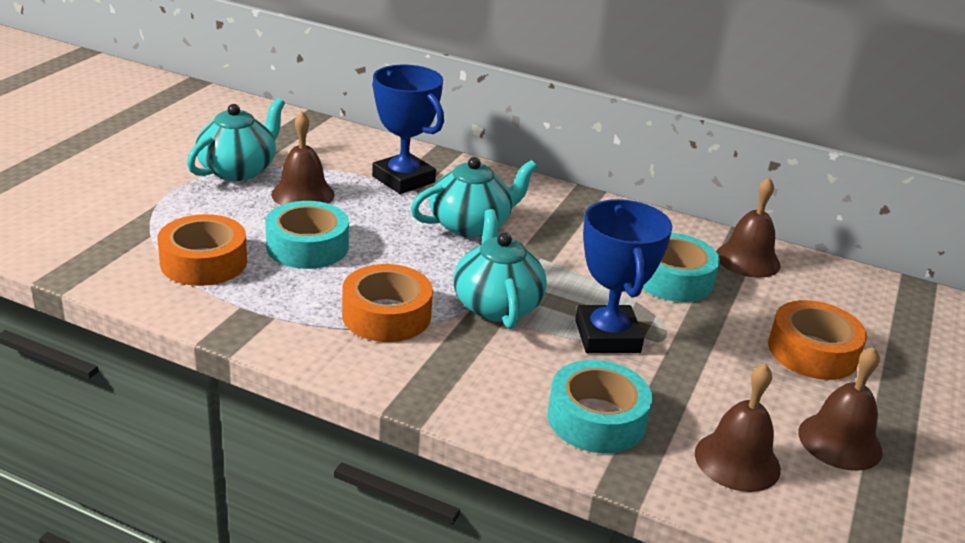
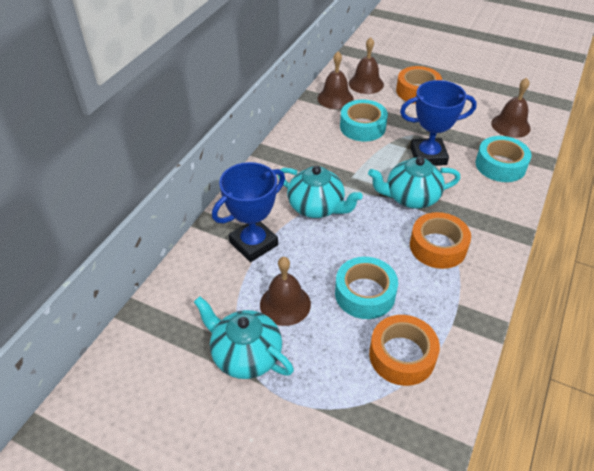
camera: 85 degrees left, 15 degrees up
(471, 225) = (317, 207): turquoise teapot -> turquoise teapot turned 150 degrees clockwise
(840, 441) = (483, 95): brown bell -> brown bell (366, 84)

